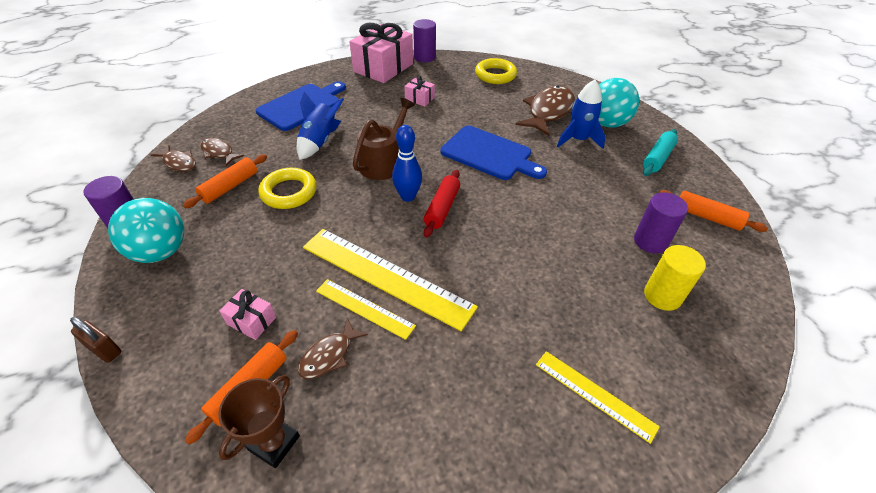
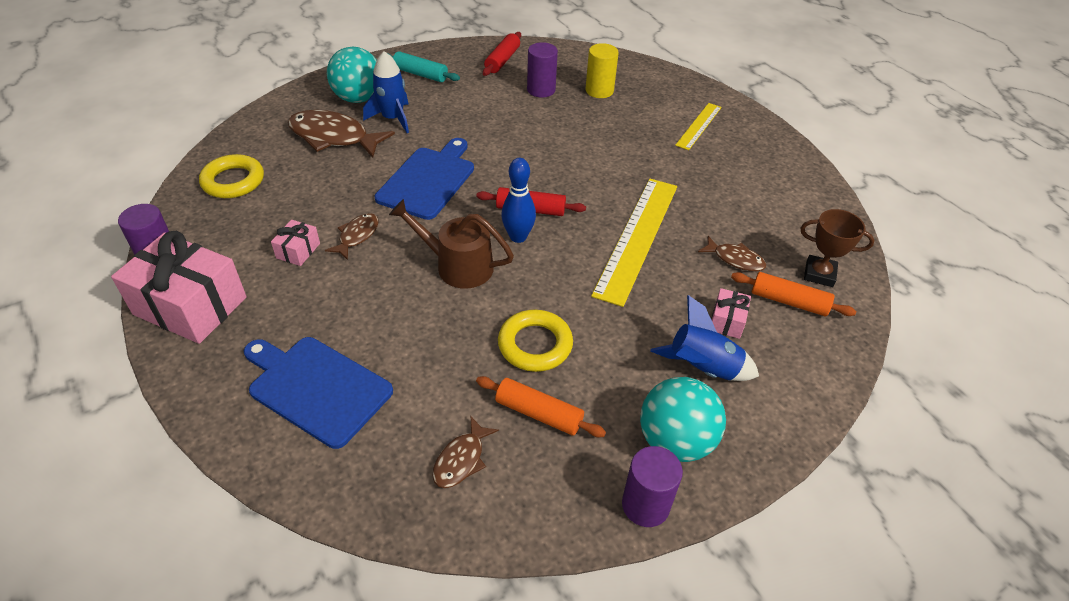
camera: 100 degrees left, 0 degrees up
(104, 349) = (812, 428): brown padlock -> none
(179, 163) = (496, 507): brown fish -> brown fish (357, 236)
(320, 142) = (419, 340): blue rocket -> blue rocket (702, 368)
(364, 308) = (679, 246): yellow ruler -> none
(707, 217) = (502, 60): orange rolling pin -> red rolling pin

